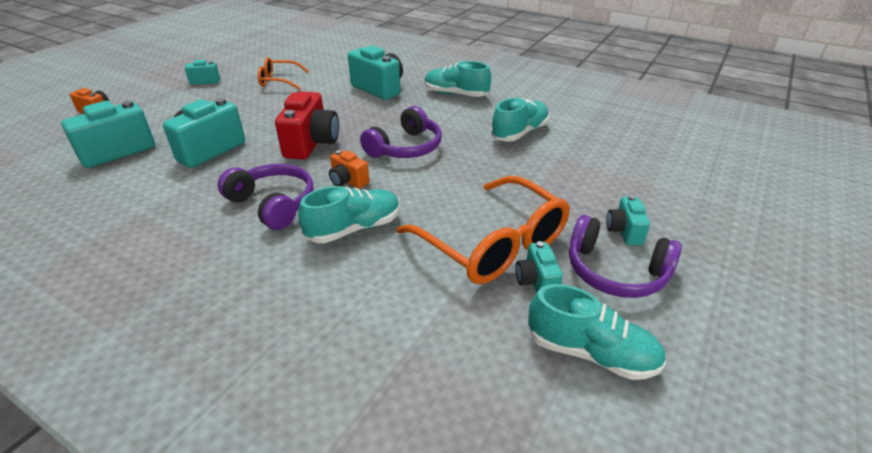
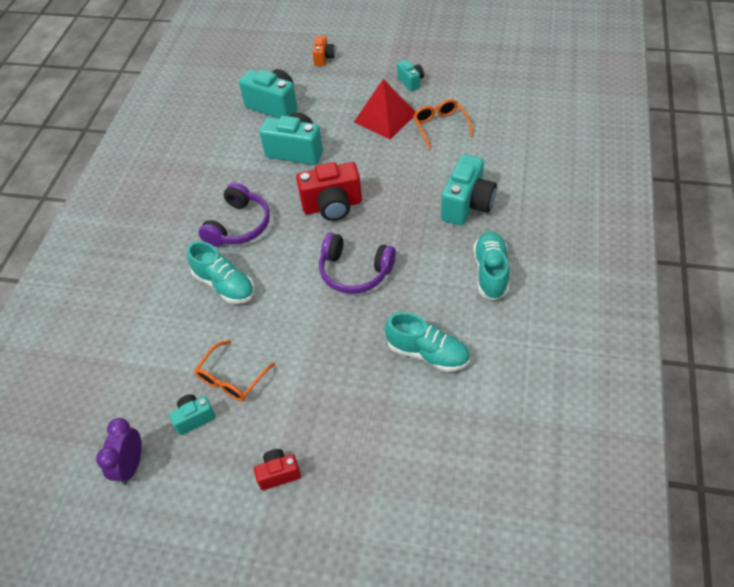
camera: 75 degrees right, 15 degrees up
(232, 99) = (385, 117): none -> red pyramid
(348, 181) = (285, 255): orange camera -> none
(493, 244) = (232, 378): orange glasses -> orange glasses, size x0.55
(590, 353) = (131, 465): turquoise shoe -> purple clock
(615, 272) = (220, 472): purple headphones -> none
(624, 231) = (278, 474): turquoise camera -> red camera

